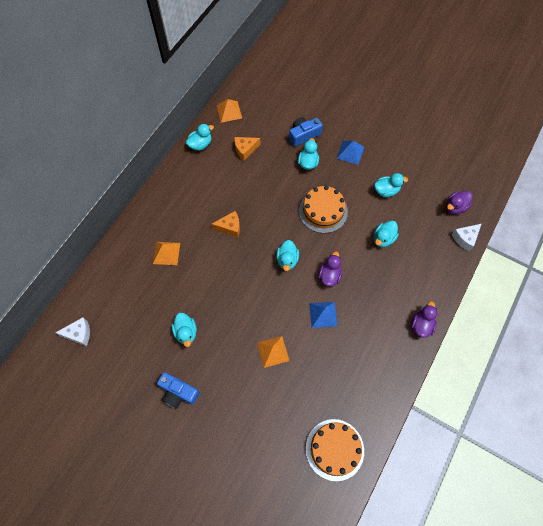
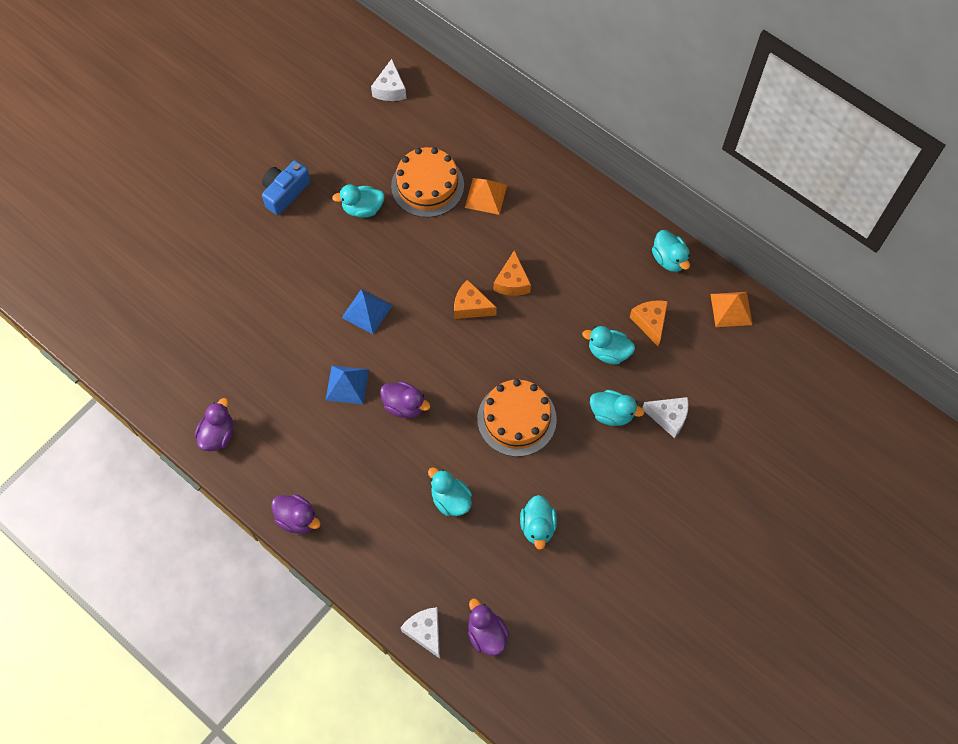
camera: 100 degrees right, 0 degrees up
(252, 249) = (471, 306): none -> orange cheese
(273, 351) = (310, 310): orange pyramid -> none
(287, 260) = (442, 351): turquoise duck -> turquoise duck (608, 352)
(303, 135) = (668, 417): blue camera -> white cheese
(334, 449) = (163, 362): orange cake -> orange cake (427, 185)
(350, 152) = (623, 486): blue pyramid -> blue pyramid (367, 311)
(379, 392) = (218, 435): none -> purple duck

